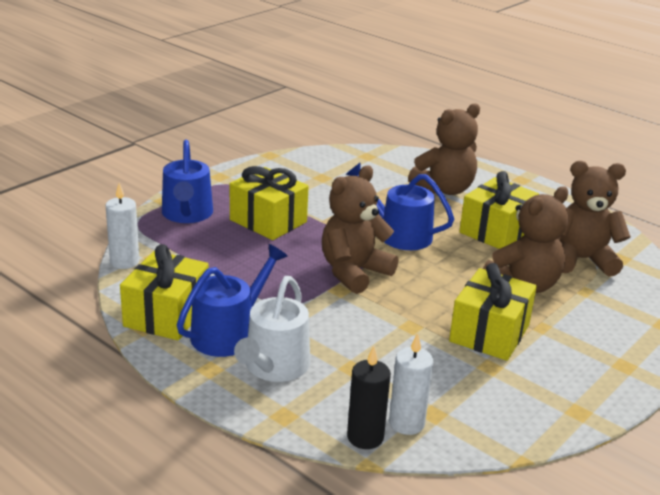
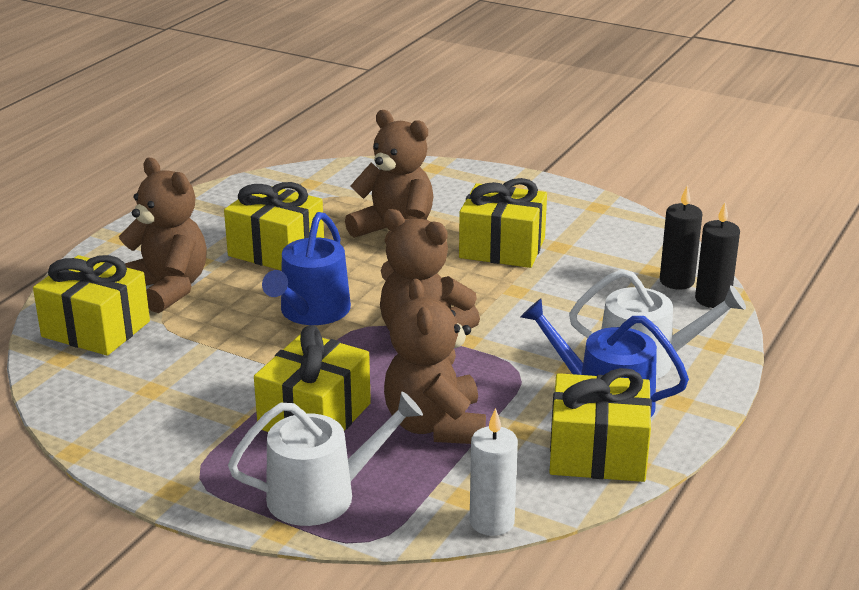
camera: 100 degrees left, 0 degrees up
(187, 214) = (322, 495): blue watering can -> white watering can
(397, 166) = (96, 329): none -> yellow gift
(406, 423) = (677, 281): white candle -> black candle
(581, 260) = (325, 203): brown teddy bear -> brown teddy bear (435, 425)

